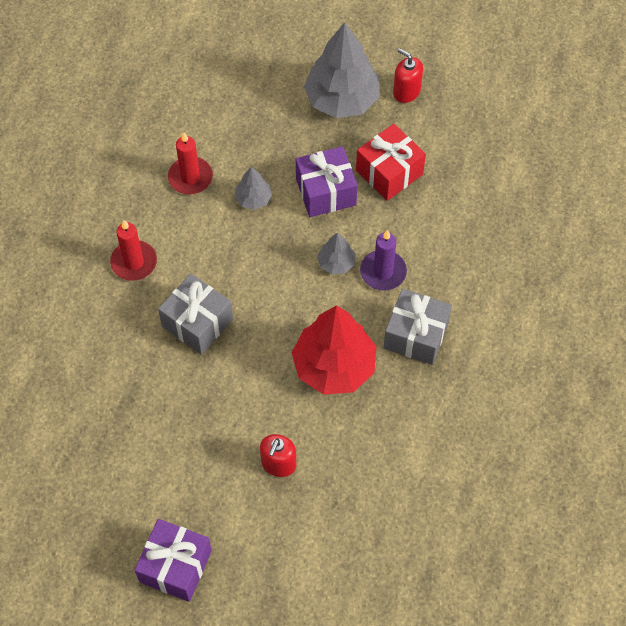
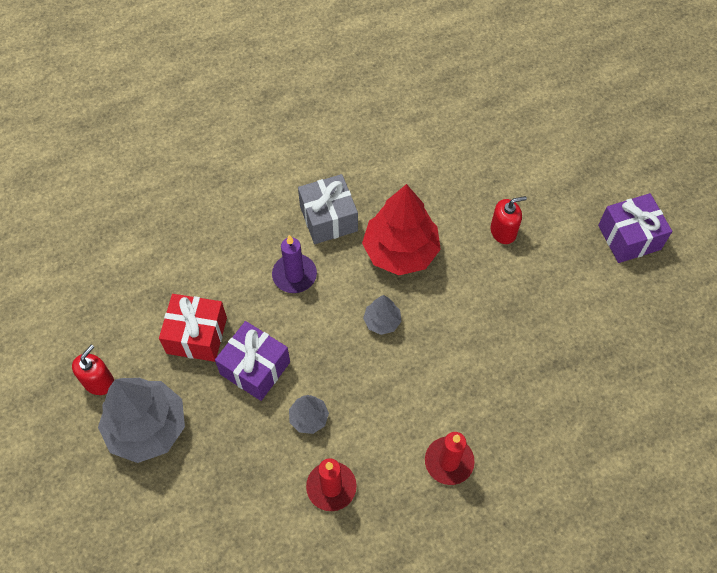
camera: 130 degrees left, 0 degrees up
(197, 322) = (454, 368): grey gift -> none
(336, 263) = (314, 312): grey tree -> grey tree (382, 321)
(406, 91) = (99, 382): red soap dispenser -> red soap dispenser turned 150 degrees counterclockwise

